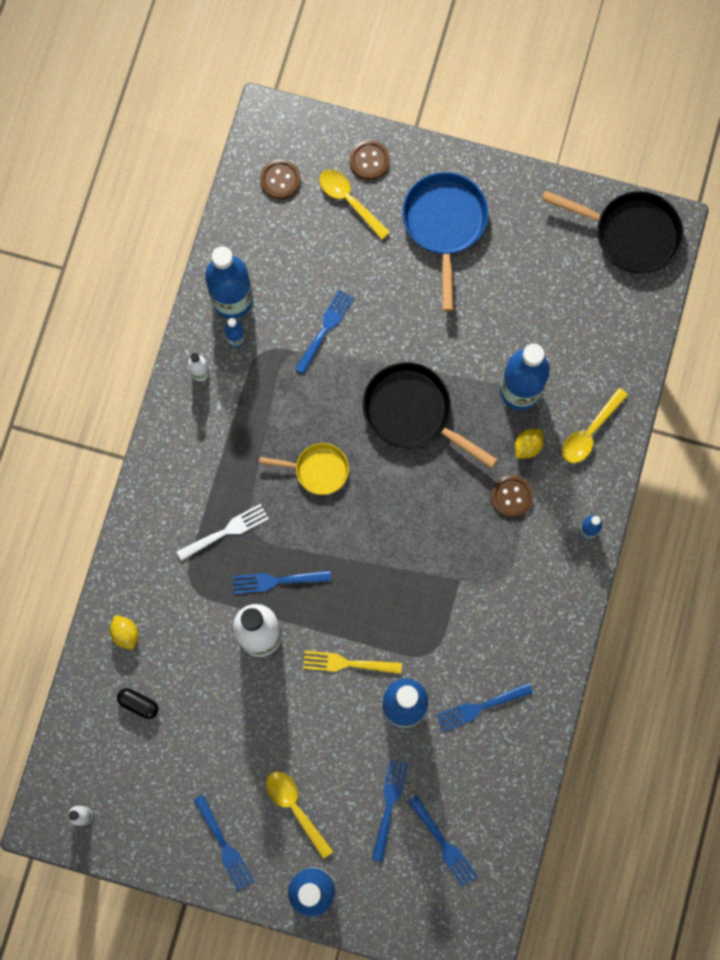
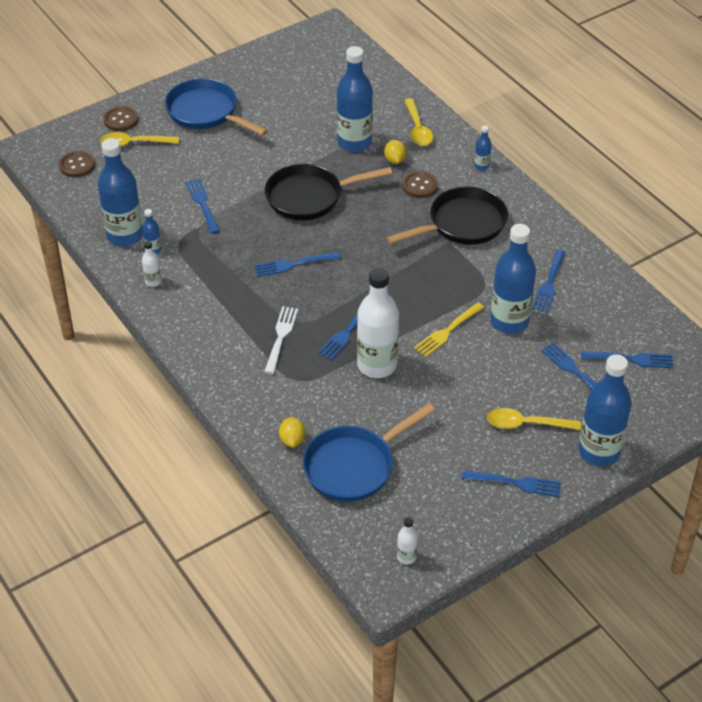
camera: 50 degrees left, 30 degrees down
(126, 634) = (292, 440): yellow lemon -> yellow lemon turned 75 degrees clockwise
(138, 704) = (354, 466): black capsule -> blue pan
(318, 470) = (293, 264): yellow pan -> blue fork
(631, 234) = (314, 44): black pan -> black pan (462, 224)

